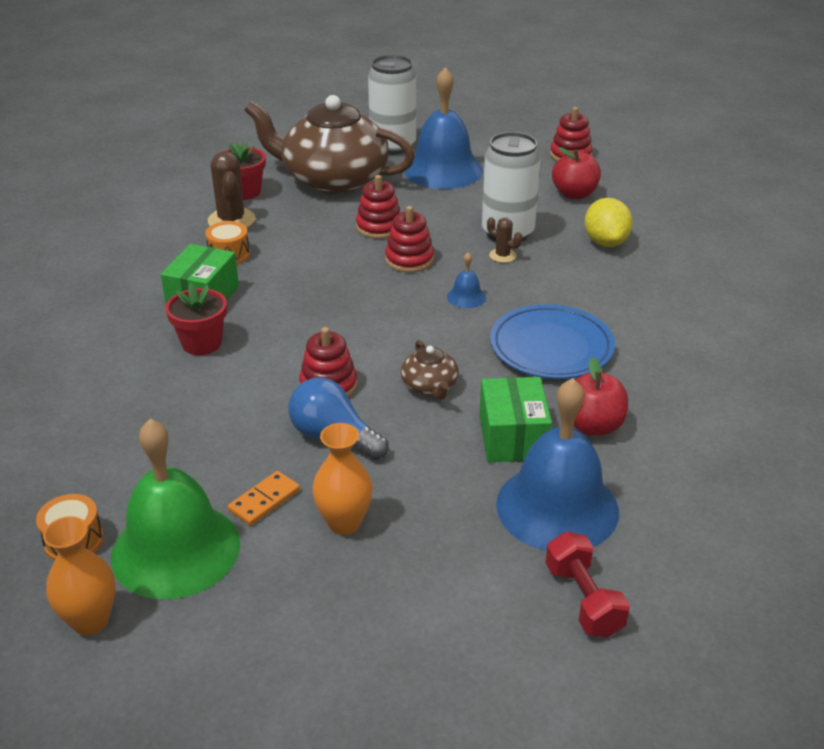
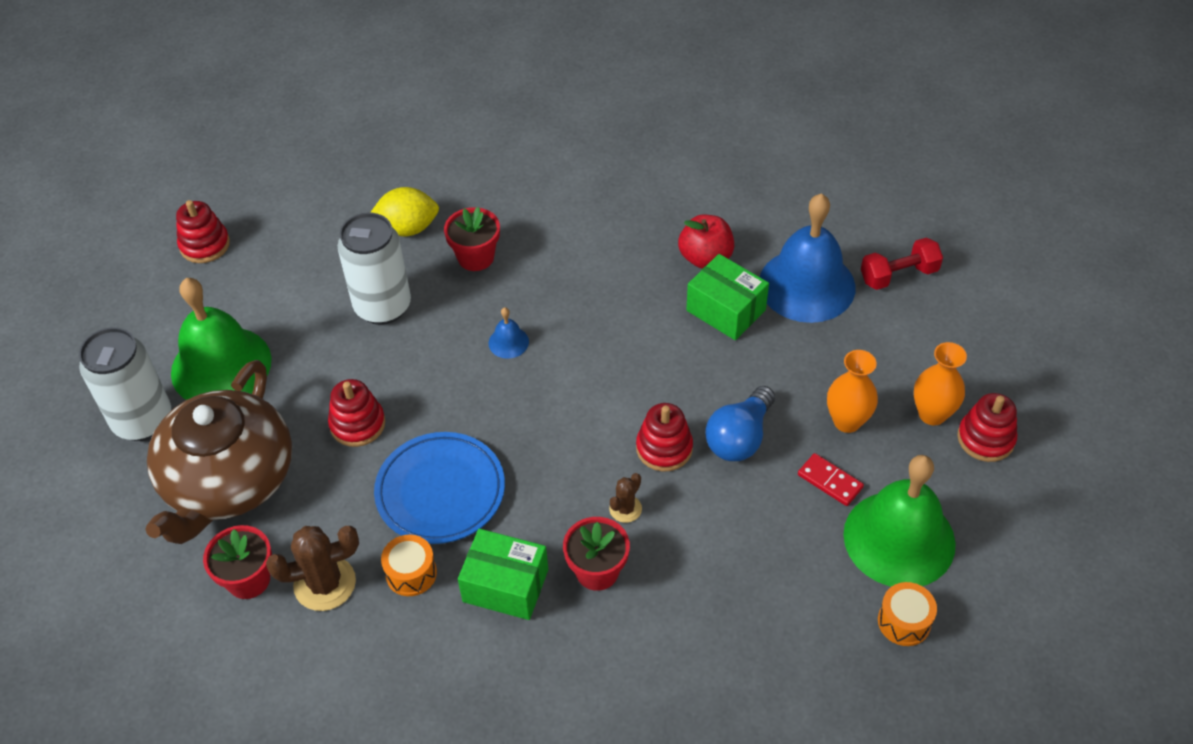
camera: 90 degrees left, 15 degrees up
(90, 621) = (988, 585): orange vase -> orange vase (932, 414)
(264, 500) = (830, 481): orange domino -> red domino
(409, 260) = (433, 392): red stacking toy -> red stacking toy (985, 438)
(430, 386) = (659, 368): brown teapot -> none
(443, 170) = (221, 366): blue bell -> green bell
(502, 256) = (429, 311): brown cactus -> brown cactus (625, 509)
(513, 437) = (726, 310): green box -> green box turned 45 degrees clockwise
(551, 347) = (594, 279): blue plate -> blue plate (440, 491)
(573, 278) = (476, 257): none -> red flower pot
(574, 194) = (301, 247): red apple -> none

